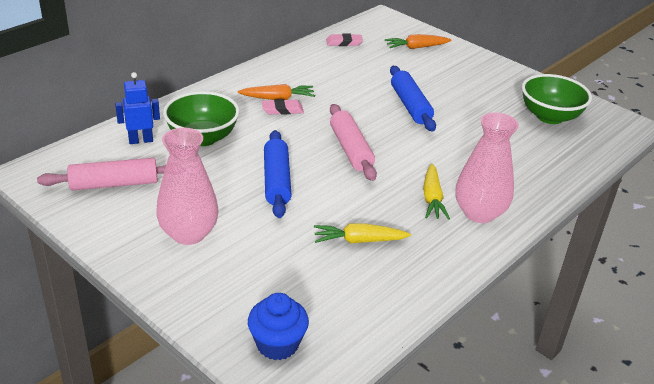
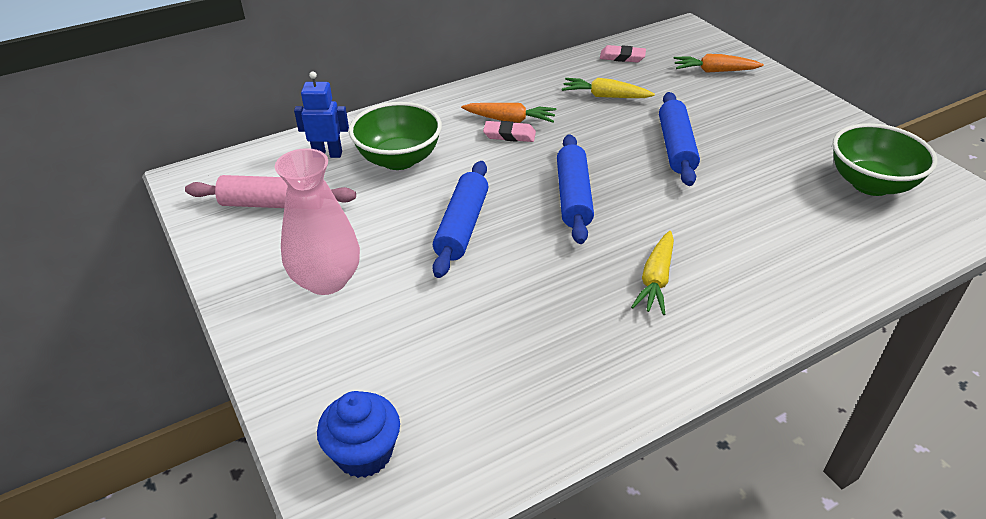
camera: 20 degrees right, 5 degrees up
(351, 149) = (573, 197): pink rolling pin -> blue rolling pin
(358, 240) = (531, 324): yellow carrot -> yellow carrot (605, 96)
(479, 213) = (714, 311): pink vase -> none

